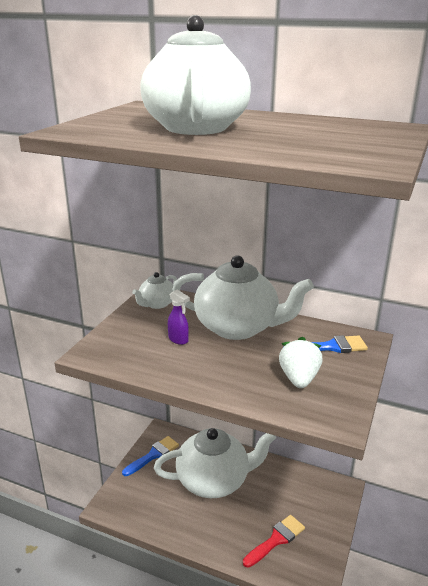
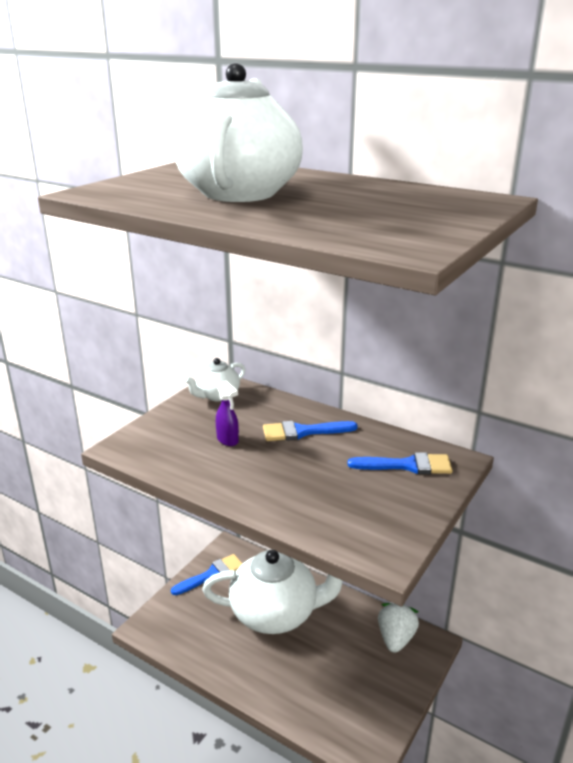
camera: 10 degrees right, 0 degrees up
(238, 327) = (303, 432): white teapot -> blue brush
(276, 539) = (333, 693): red brush -> none
(299, 379) = (354, 500): white strawberry -> white strawberry (395, 638)

